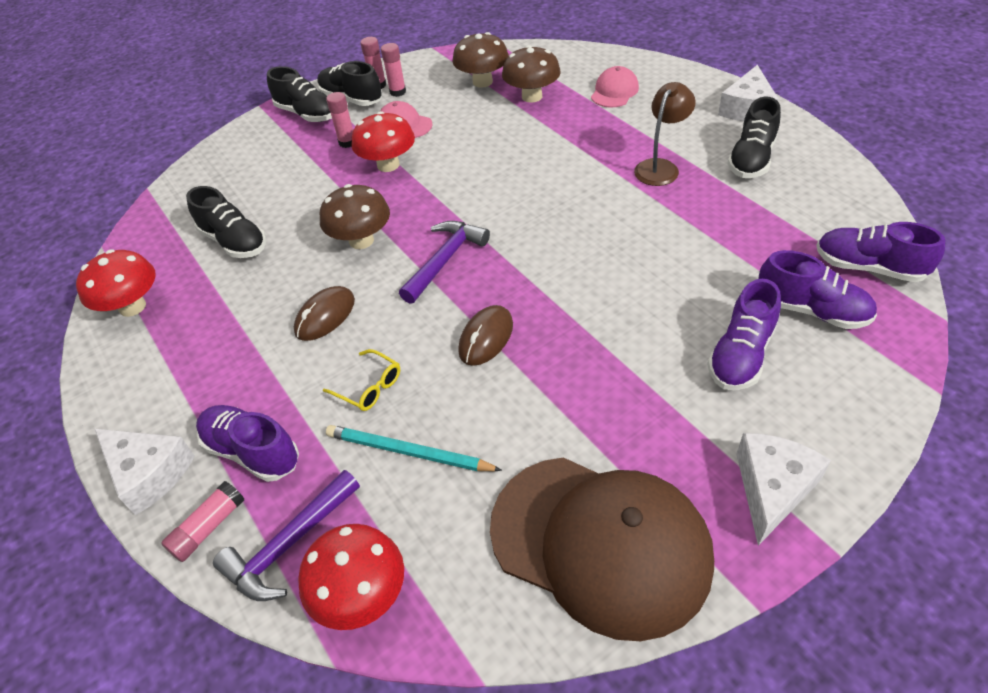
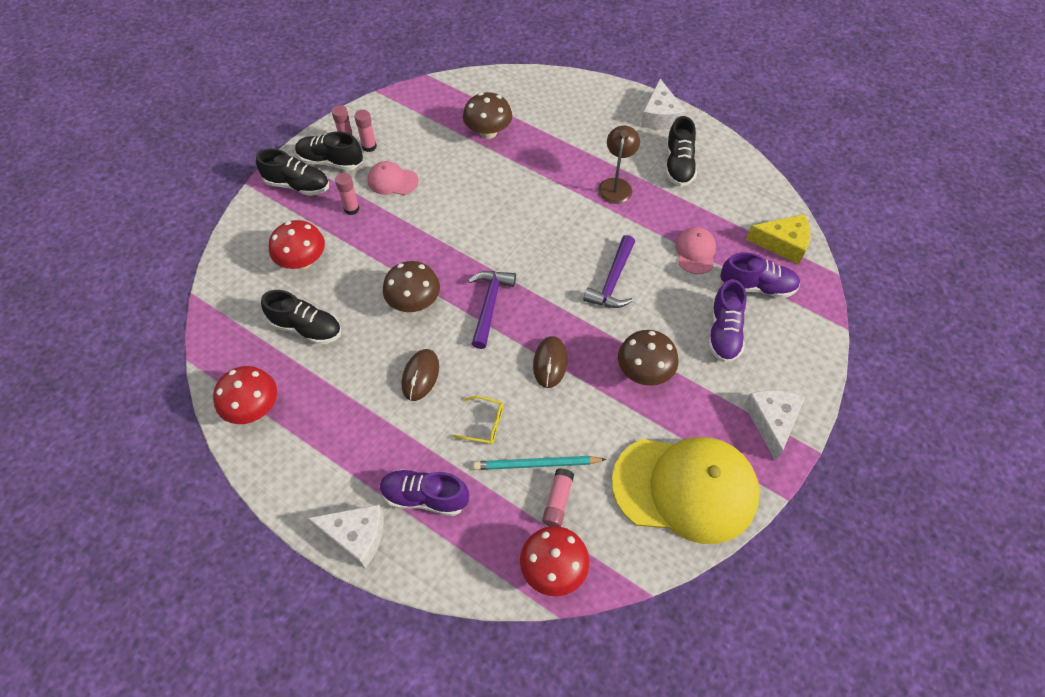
camera: 25 degrees left, 10 degrees up
(208, 527) = (424, 559): pink glue stick -> pink glue stick (557, 501)
(289, 544) = (488, 552): purple hammer -> purple hammer (613, 281)
(388, 165) = (399, 225): red mushroom -> red mushroom (302, 261)
(482, 82) = (439, 123): brown mushroom -> brown mushroom (644, 372)
(600, 543) = (685, 488): brown cap -> yellow cap
(614, 91) = (553, 116): pink cap -> pink cap (695, 252)
(869, 267) = (782, 244): purple shoe -> yellow cheese

